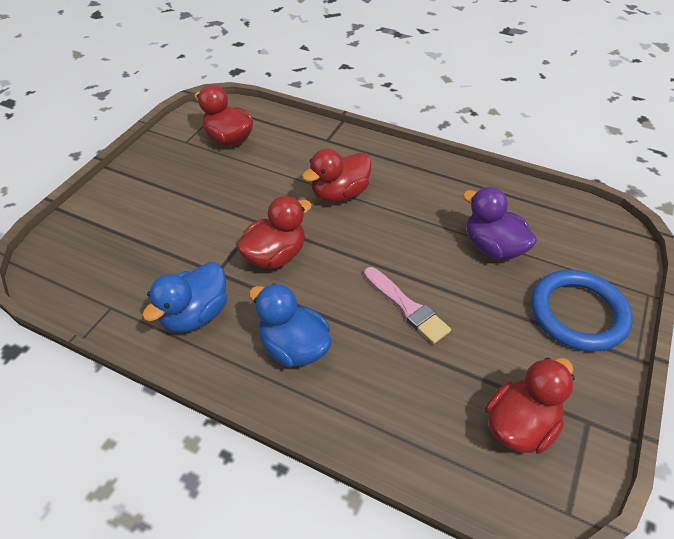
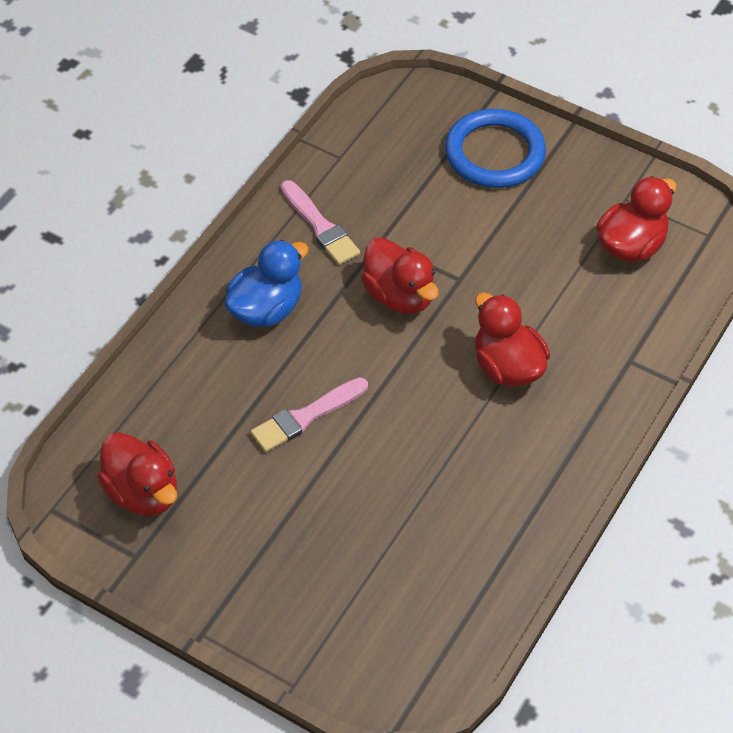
camera: 95 degrees right, 5 degrees up
(195, 314) = (320, 226): blue duck -> pink brush
(492, 247) = (392, 526): purple duck -> none
(578, 313) = (273, 592): blue ring -> blue ring (494, 153)

